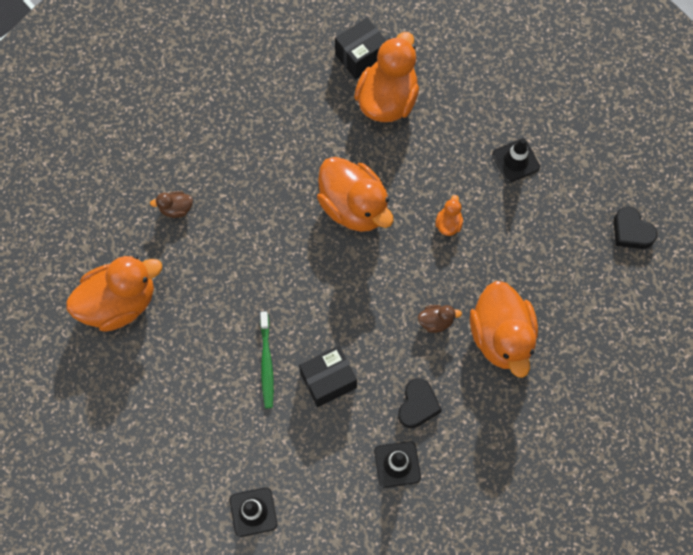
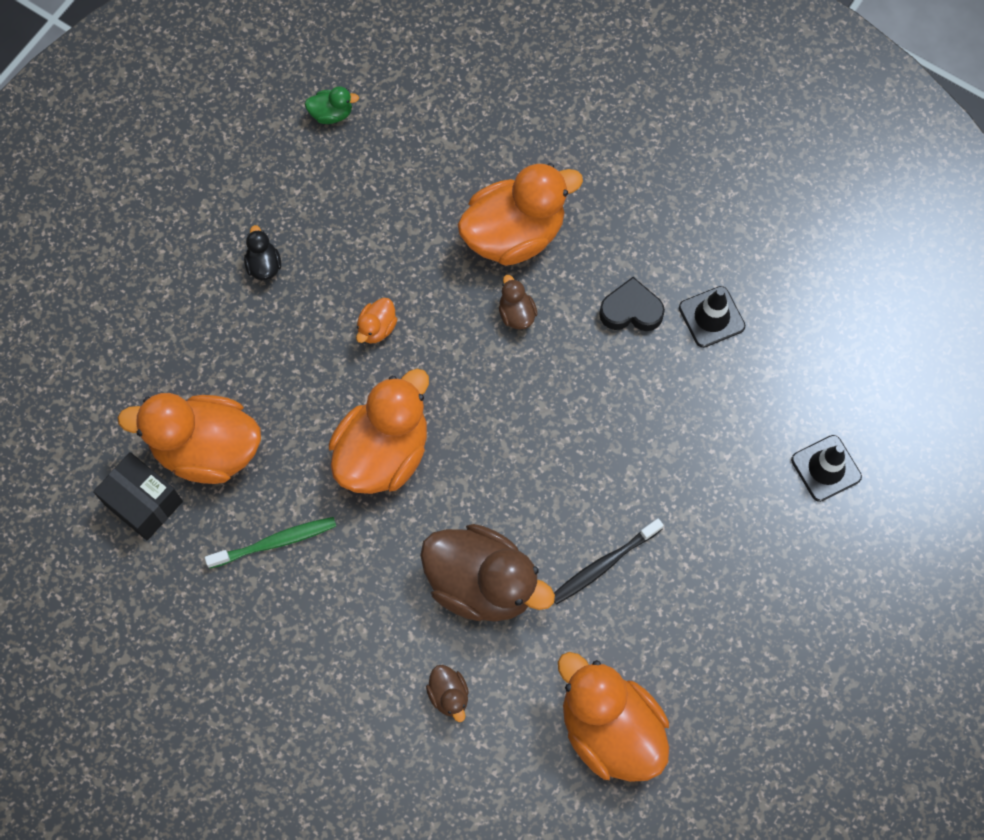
camera: 105 degrees left, 0 degrees up
(231, 330) = (604, 565): none -> black toothbrush
(243, 247) = (482, 584): none -> brown duck
(266, 363) = (634, 506): green toothbrush -> green toothbrush (275, 542)
(328, 380) = (633, 423): black box -> none
(448, 224) = (377, 328): orange duck -> orange duck turned 60 degrees counterclockwise
(515, 161) = (264, 265): black traffic cone -> black duck
(631, 231) = (331, 114): black heart -> green duck

